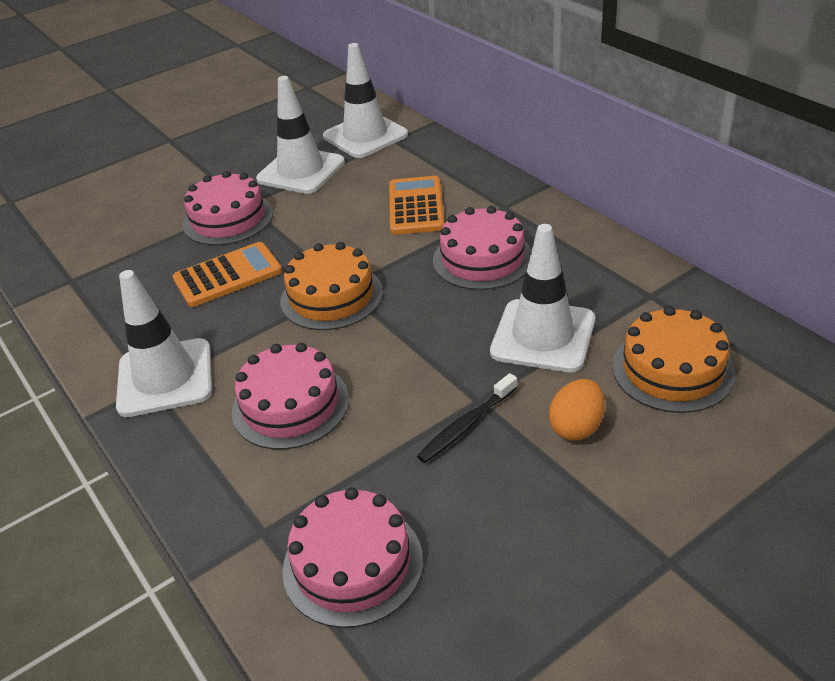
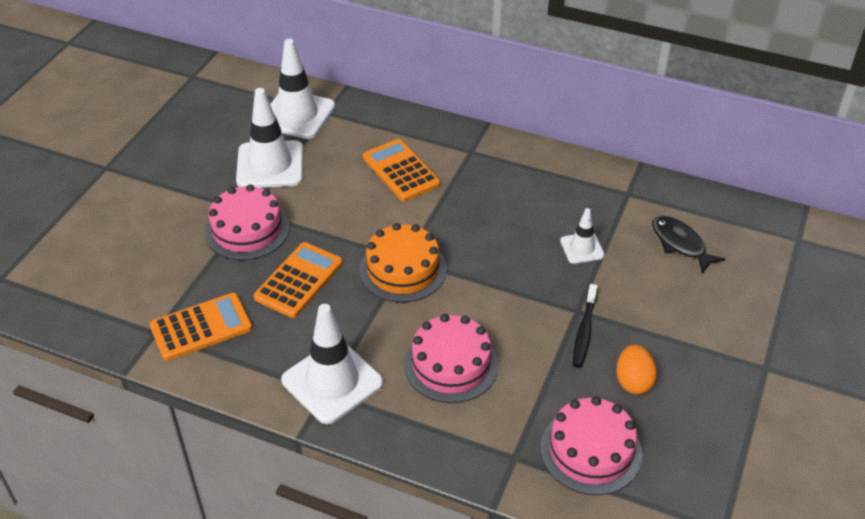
camera: 35 degrees left, 5 degrees up
(109, 288) = (201, 327): none -> orange calculator
(482, 259) = (491, 201): pink cake -> none
(543, 336) = (582, 248): white traffic cone -> white traffic cone, size x0.53
(576, 427) = (653, 305): orange egg -> orange egg (633, 381)
(672, 370) = (680, 244): orange cake -> black fish

